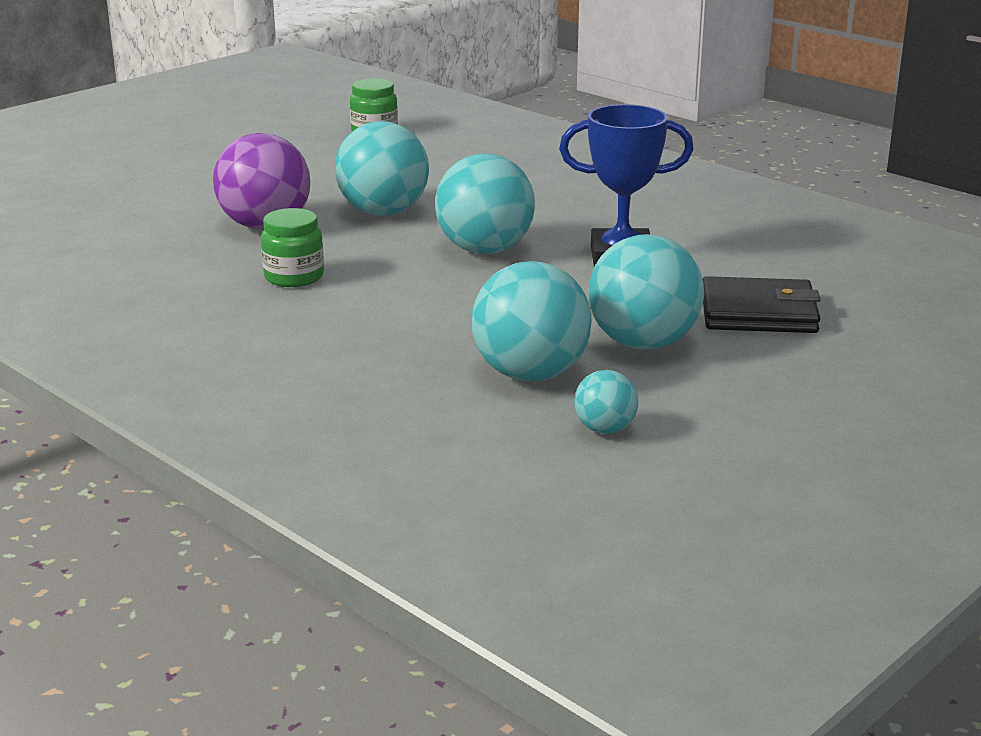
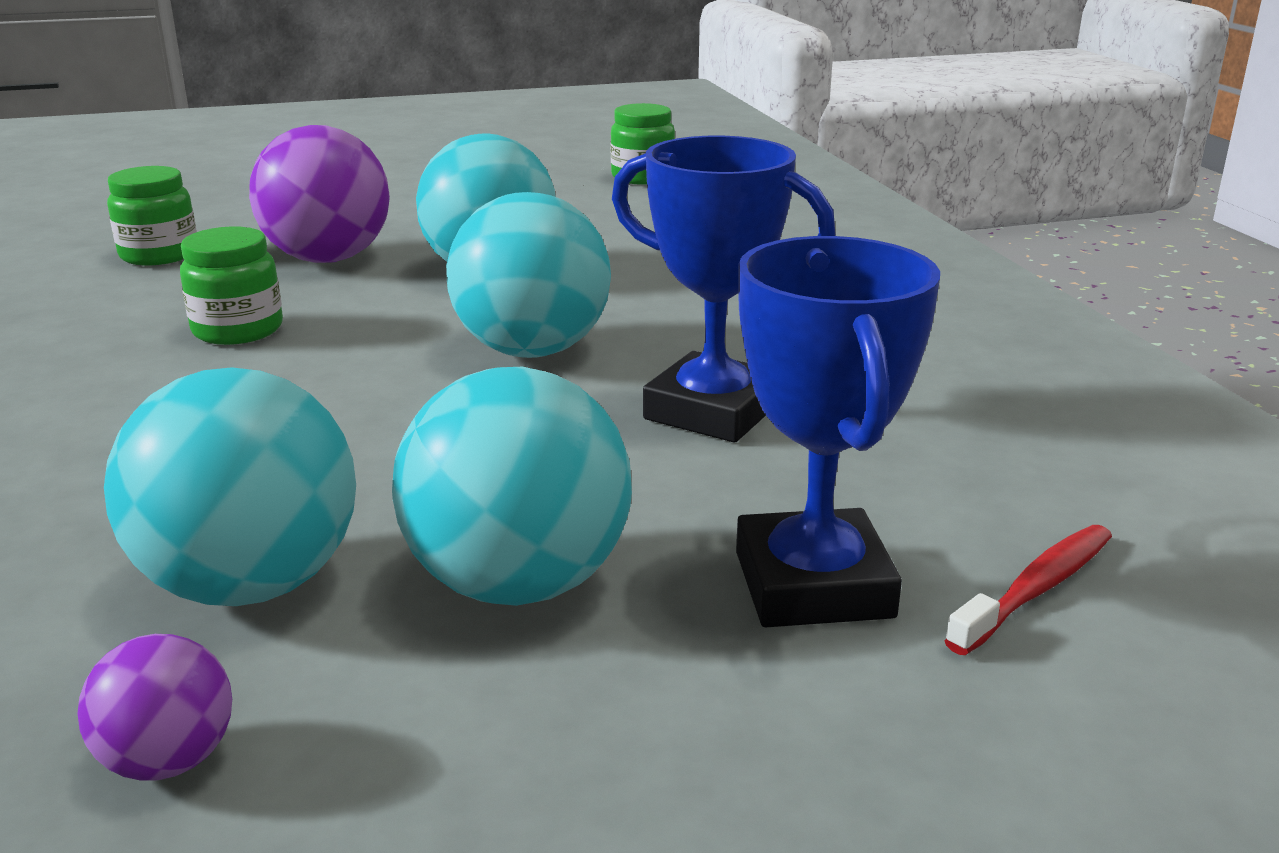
camera: 30 degrees right, 0 degrees up
(141, 247) = (159, 255): none -> green jar
(605, 429) = (169, 760): turquoise ball -> purple ball
(758, 313) = (813, 584): black wallet -> blue trophy
(841, 293) = (1036, 589): none -> red toothbrush

